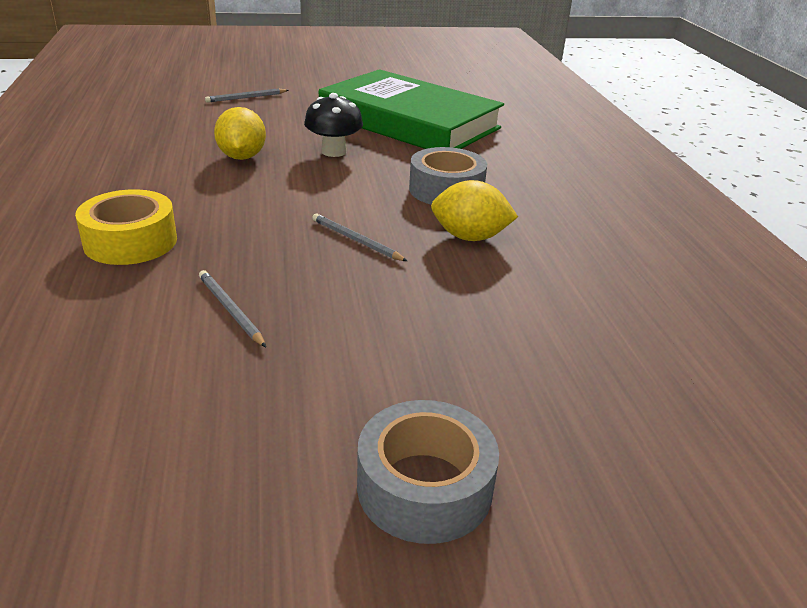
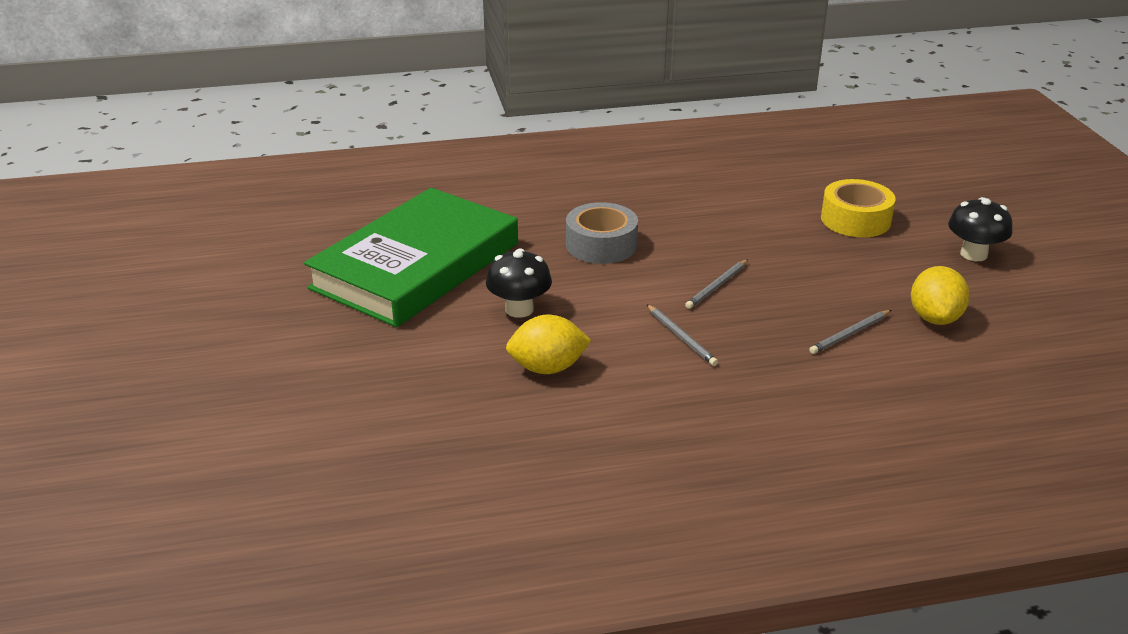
camera: 90 degrees left, 0 degrees up
(130, 241) = (769, 404): yellow tape -> yellow tape (855, 220)
(246, 98) = (328, 392): grey pencil -> grey pencil (681, 337)
(424, 487) = (973, 254): grey tape -> black mushroom
(470, 237) = (690, 235): yellow lemon -> yellow lemon (934, 318)

